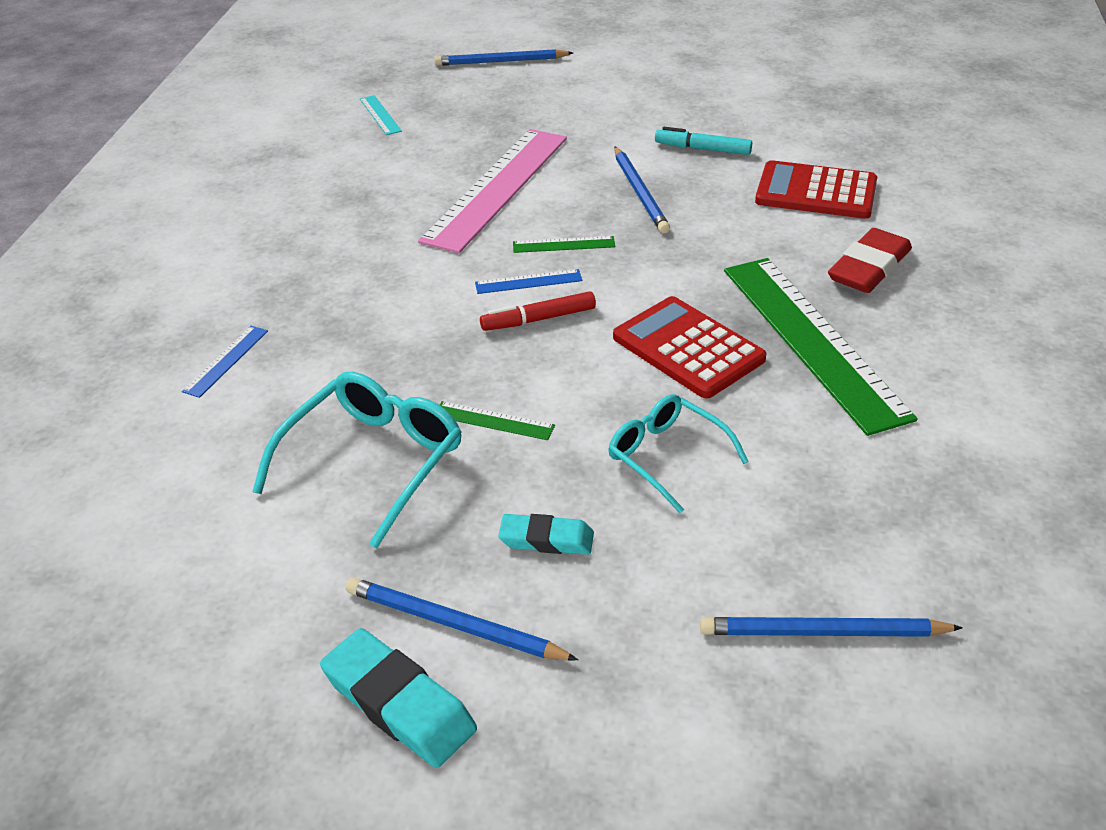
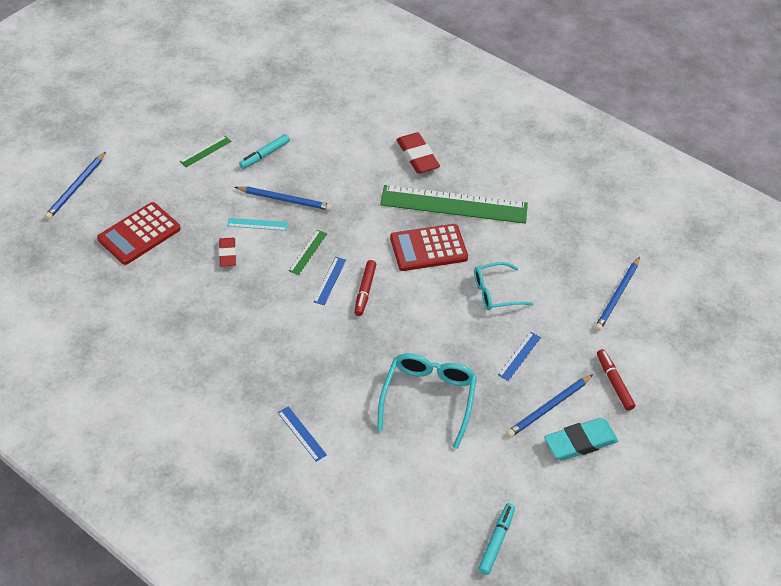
camera: 65 degrees left, 10 degrees up
(108, 657) = (496, 541): none -> turquoise marker
(374, 461) = (428, 398): turquoise glasses -> turquoise glasses turned 45 degrees clockwise
(380, 115) = (88, 272): turquoise ruler -> turquoise ruler (257, 224)
(493, 421) = (430, 341): green ruler -> green ruler (205, 151)
(497, 188) = (227, 254): pink ruler -> red eraser
(546, 539) = (519, 356): turquoise eraser -> blue ruler
(587, 708) = (614, 383): none -> red marker
(816, 192) = (342, 137): red calculator -> red calculator (139, 234)

